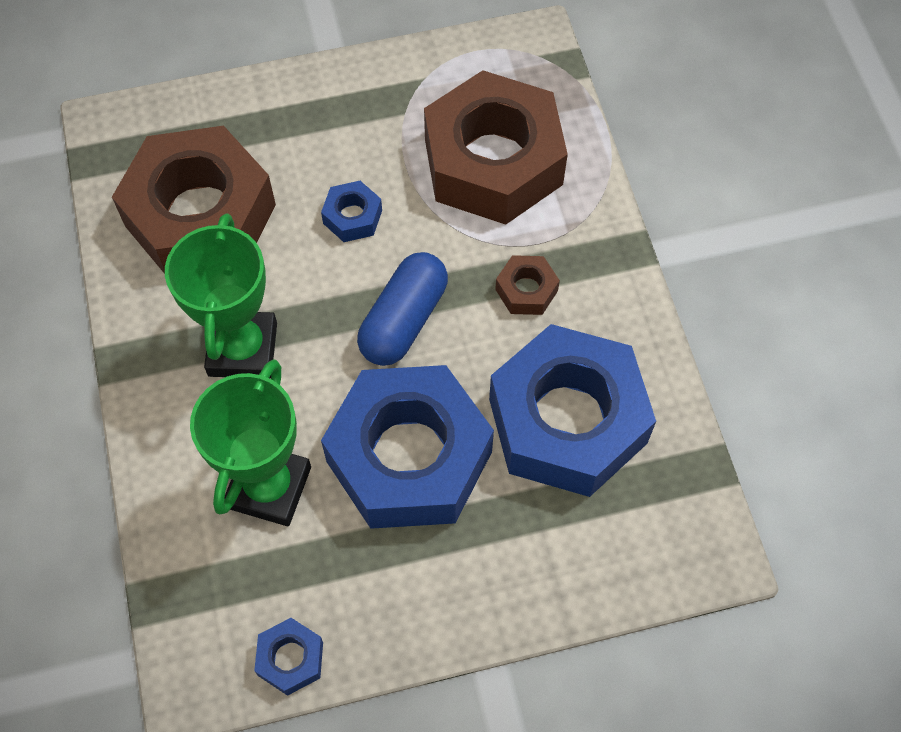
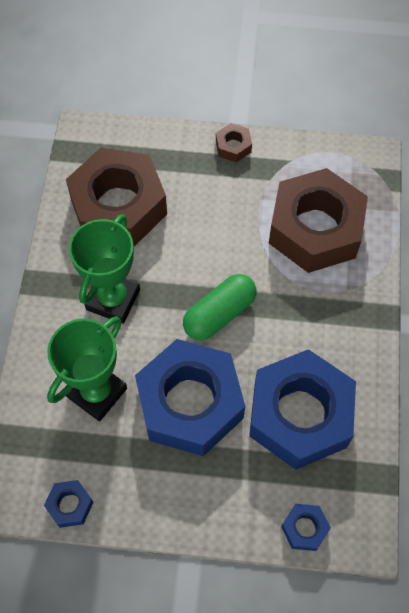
camera: 20 degrees right, 0 degrees up
(352, 217) = (212, 237): blue nut -> blue nut (304, 528)
(404, 320) = (219, 314): blue capsule -> green capsule
(526, 290) = (305, 320): brown nut -> brown nut (233, 146)

